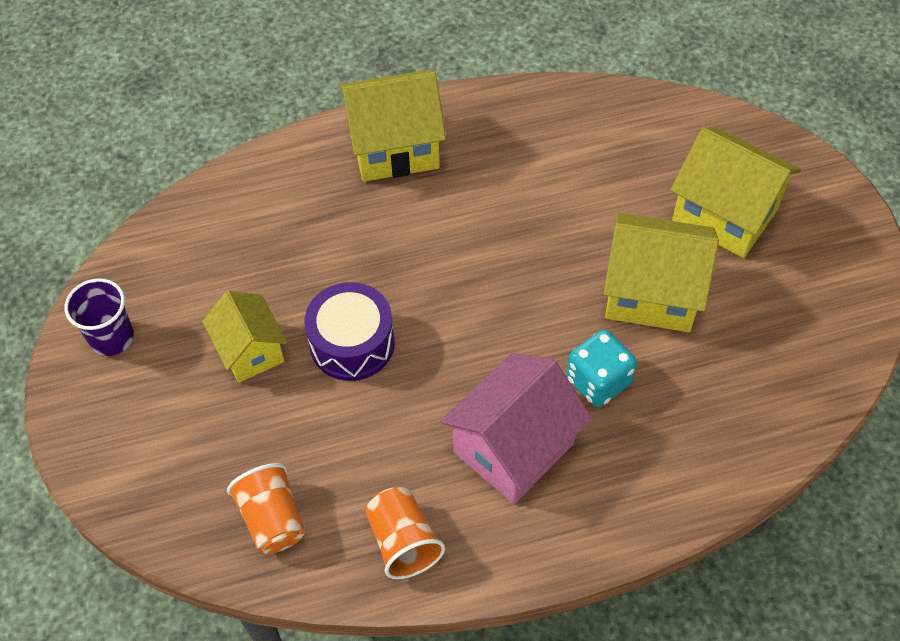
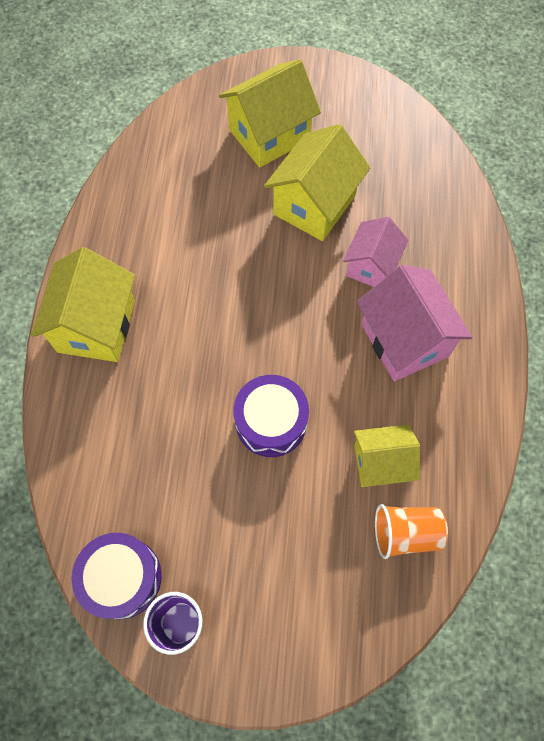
camera: 70 degrees left, 10 degrees up
(141, 272) = (122, 577): none -> purple drum
(250, 351) = (245, 504): yellow house -> yellow house (381, 463)
(403, 542) = (454, 442): orange cup -> none
(598, 381) = (371, 266): turquoise dice -> pink house

